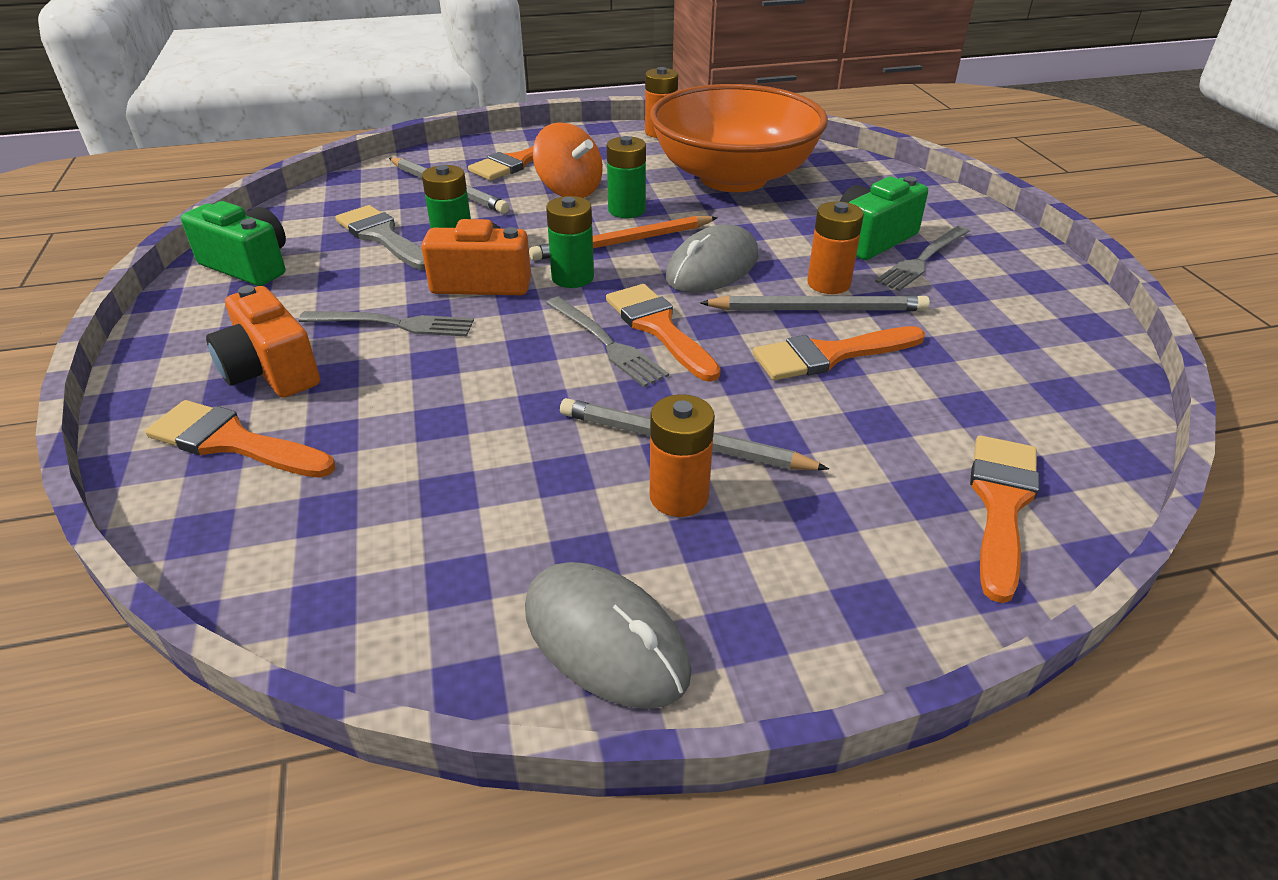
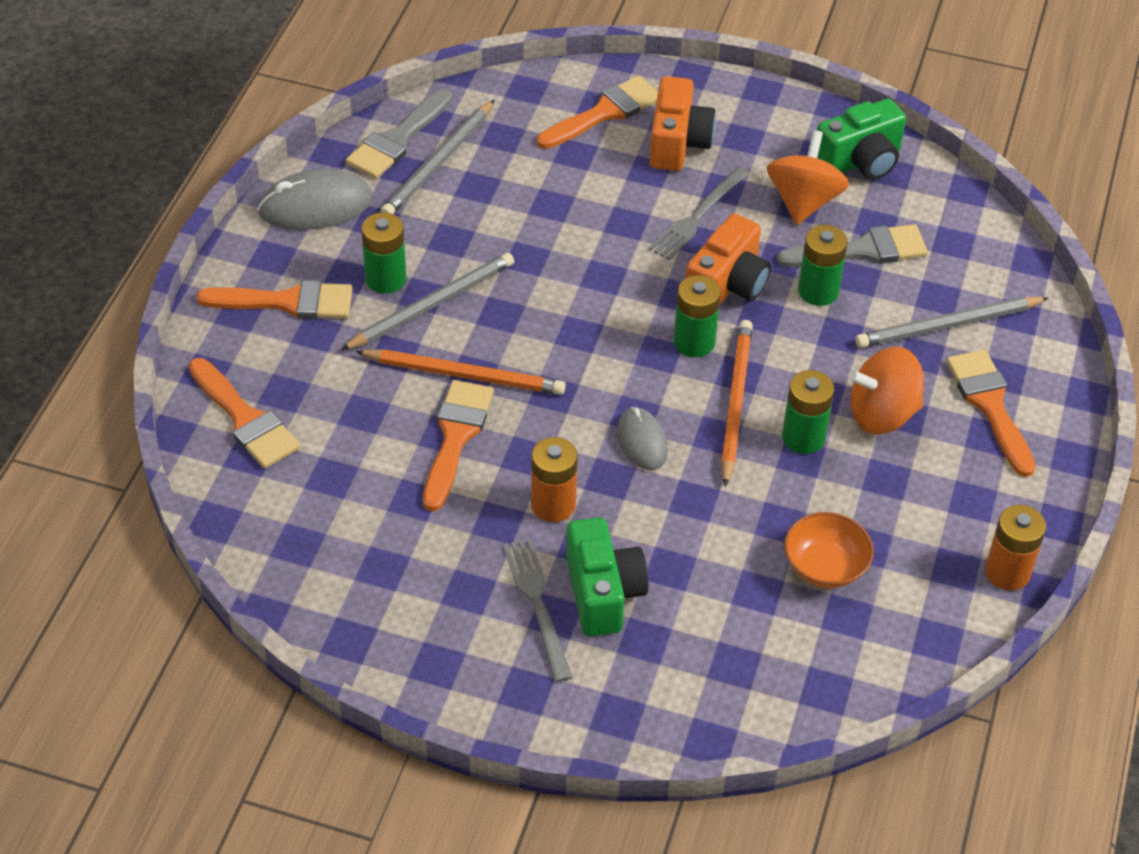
camera: 120 degrees right, 10 degrees up
(271, 371) = (678, 143): orange camera -> orange camera turned 105 degrees clockwise
(330, 277) = (803, 201): none -> orange spinning top
(393, 619) = (397, 140): none -> grey brush
(606, 343) = (577, 319): grey fork -> none
(659, 328) = (573, 358): orange brush -> orange brush (287, 302)
(679, 496) = (385, 279): orange battery -> green battery
(712, 267) = (642, 441): grey mouse -> grey mouse, size x0.63
(733, 178) = (825, 567): orange bowl -> orange bowl, size x0.40
(752, 380) = (464, 375): none -> orange pencil
(818, 309) = (520, 471): grey pencil -> grey pencil (438, 163)

